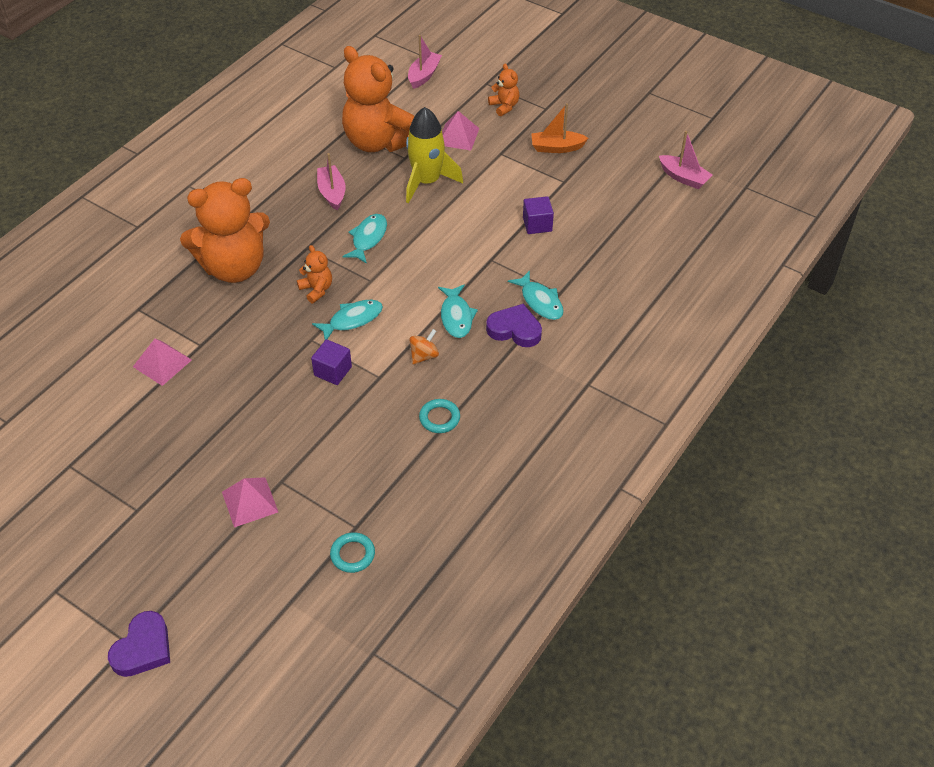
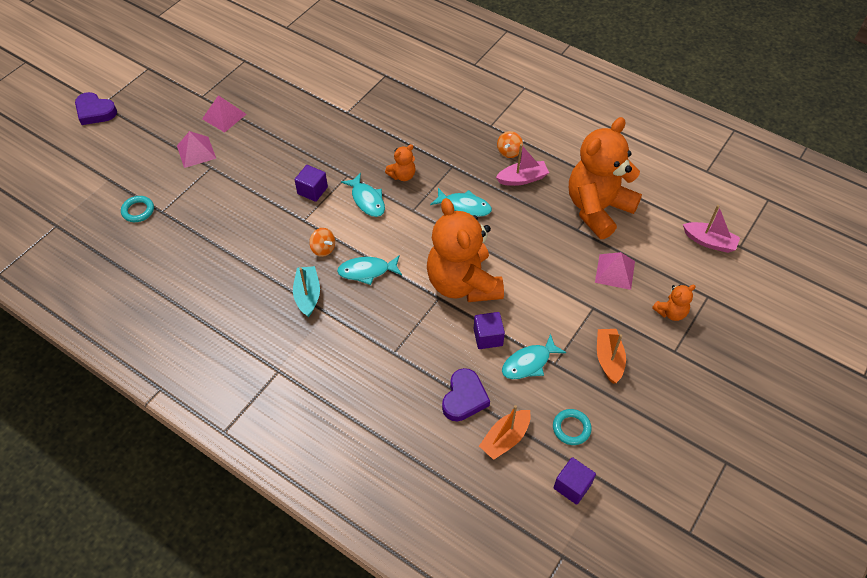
camera: 90 degrees right, 5 degrees up
(162, 363) = (330, 94): pink pyramid -> pink pyramid (224, 116)
(234, 267) = (428, 123): orange teddy bear -> orange teddy bear (463, 283)
(290, 201) = (509, 152): none -> orange spinning top
(427, 181) = (544, 247): yellow rocket -> none
(439, 418) = (255, 260): turquoise ring -> turquoise ring (571, 428)
(489, 366) = (307, 295): none -> turquoise boat
(515, 329) = (348, 315): purple heart -> purple heart (464, 398)
(540, 301) = (383, 336): turquoise fish -> turquoise fish (529, 363)
(645, 216) = (505, 438): none -> orange boat
(683, 178) = (572, 486): pink boat -> purple cube

